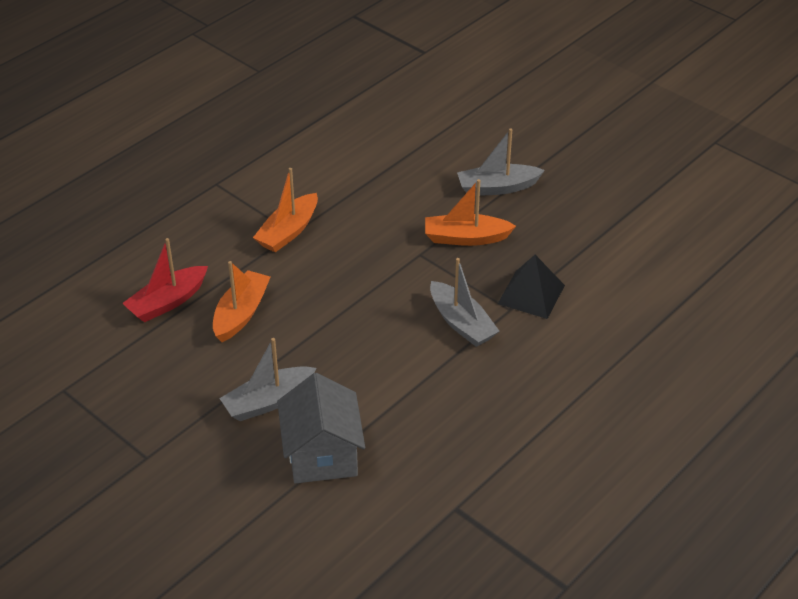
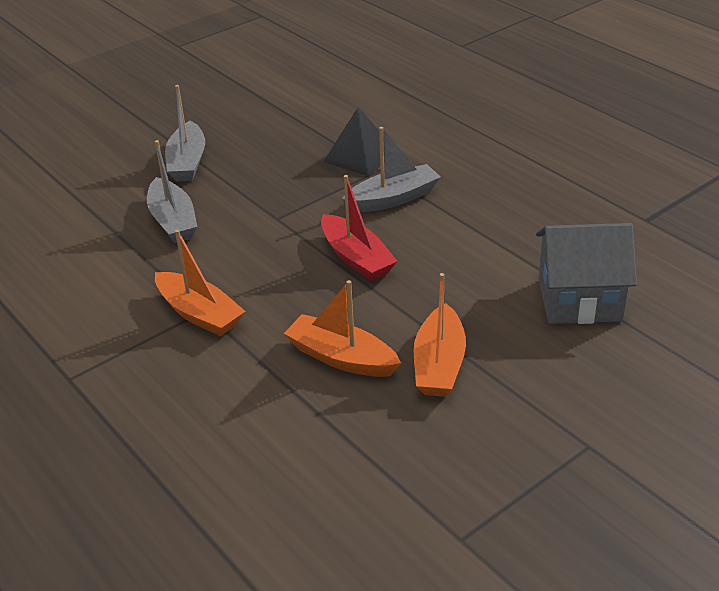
camera: 80 degrees left, 5 degrees down
(167, 302) = (302, 427): red boat -> red boat (356, 258)
(268, 401) = (497, 338): grey boat -> grey boat (173, 221)
(465, 238) = (261, 187): orange boat -> orange boat (439, 364)

